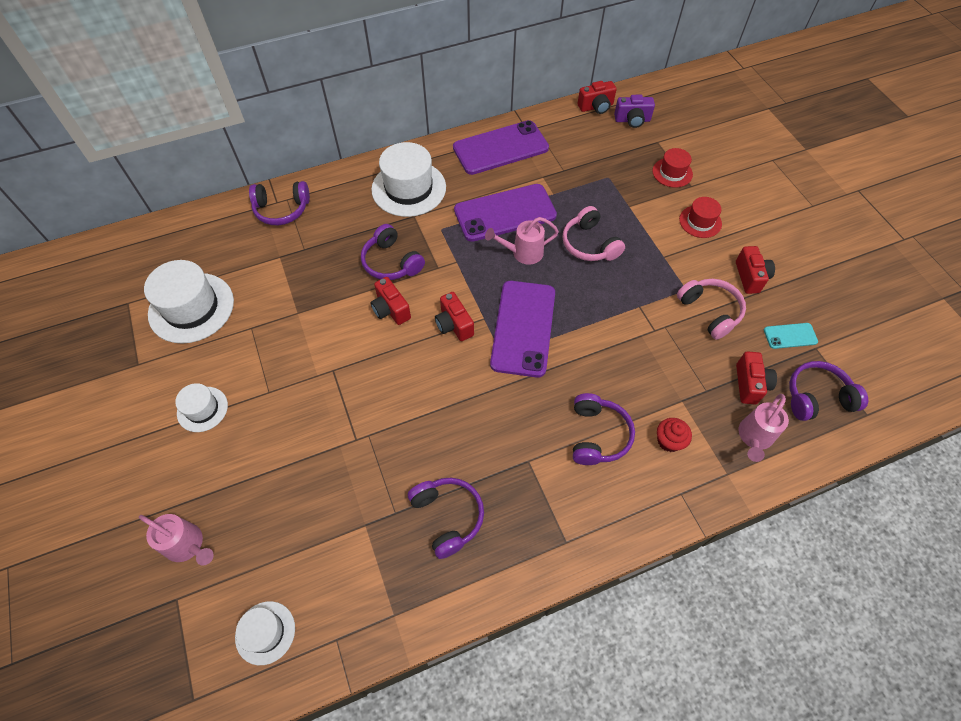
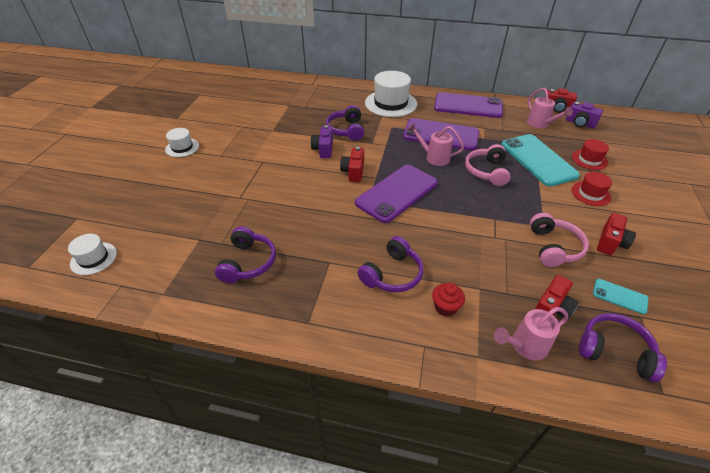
camera: 35 degrees right, 15 degrees down
(188, 545) = (109, 199): pink watering can -> pink watering can (540, 124)
(191, 307) = (224, 107): white hat -> none
(282, 210) = (311, 88): purple headphones -> none
(391, 309) = (323, 150): red camera -> purple camera
(626, 199) = (538, 160): none -> turquoise phone

